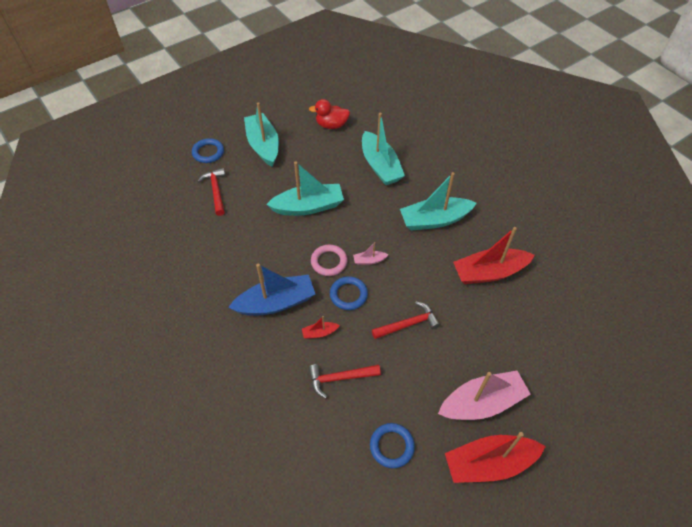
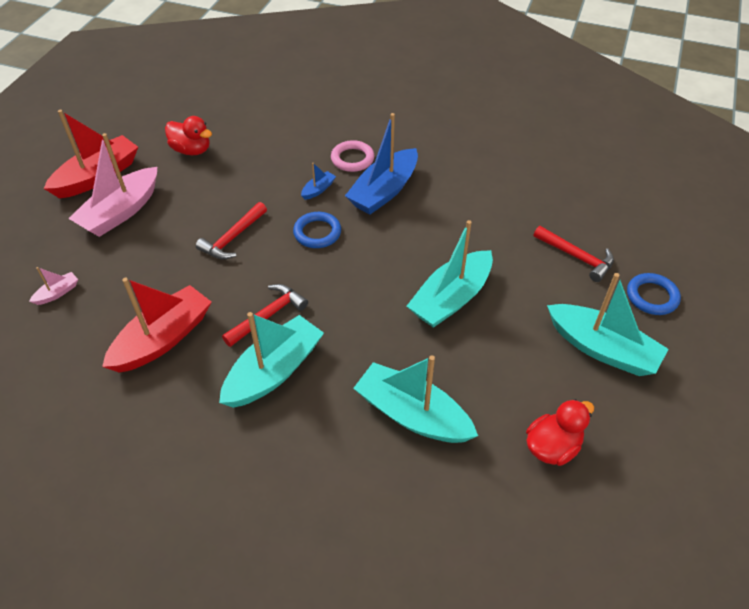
camera: 145 degrees right, 5 degrees down
(319, 333) = (318, 189): red boat -> blue boat
(329, 262) = (367, 252): pink ring -> pink ring (352, 159)
(339, 378) = (271, 168): red hammer -> red hammer (268, 315)
(369, 260) = (322, 276): pink boat -> pink boat (57, 293)
(391, 446) = (192, 150): blue ring -> red duck

